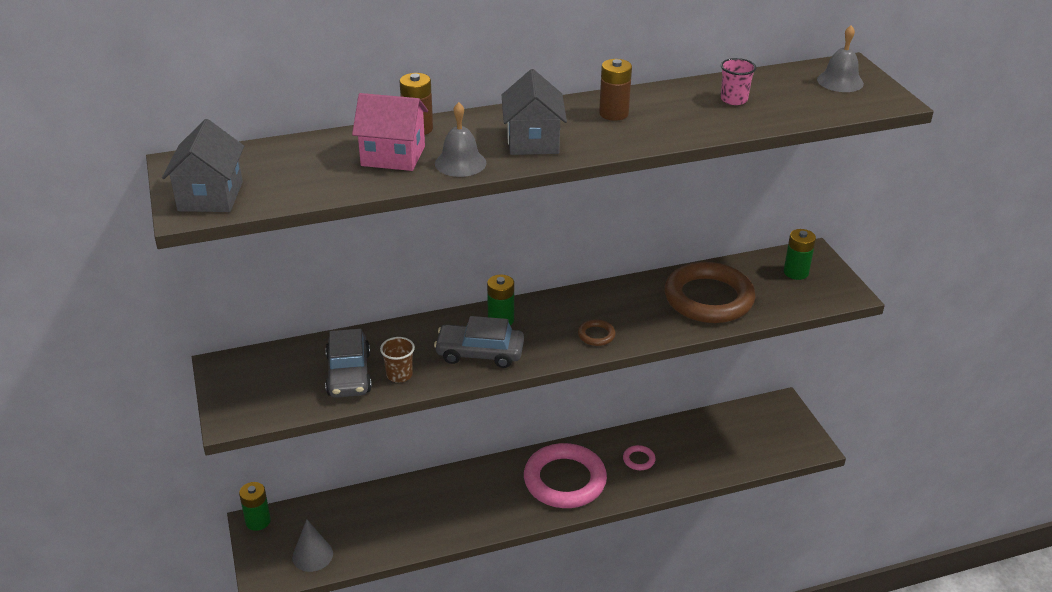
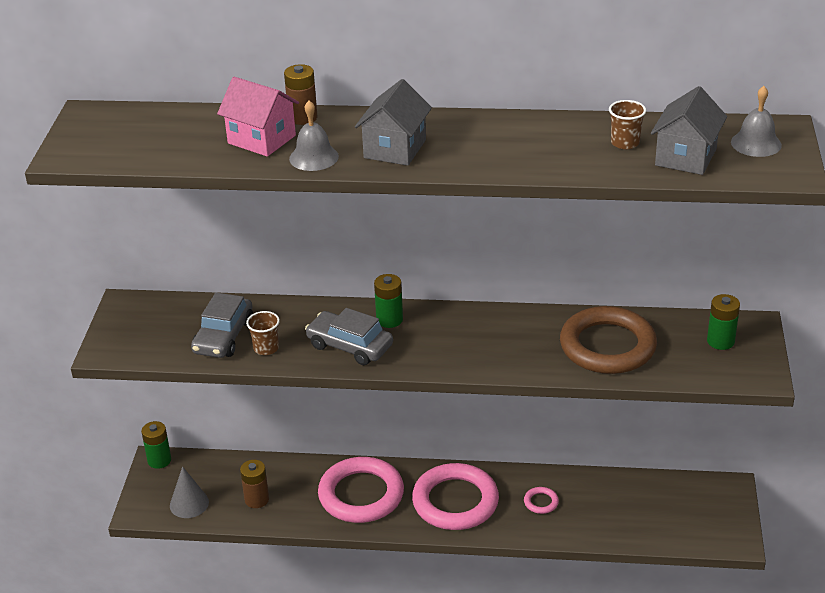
camera: 25 degrees right, 0 degrees up
(210, 196) = (89, 147): grey house -> grey house (686, 157)
(476, 498) = (361, 495): none -> pink ring
(596, 335) = (469, 355): brown ring -> none
(613, 113) = (493, 135): brown battery -> brown battery (257, 499)
(734, 99) = (625, 143): pink cup -> brown cup

